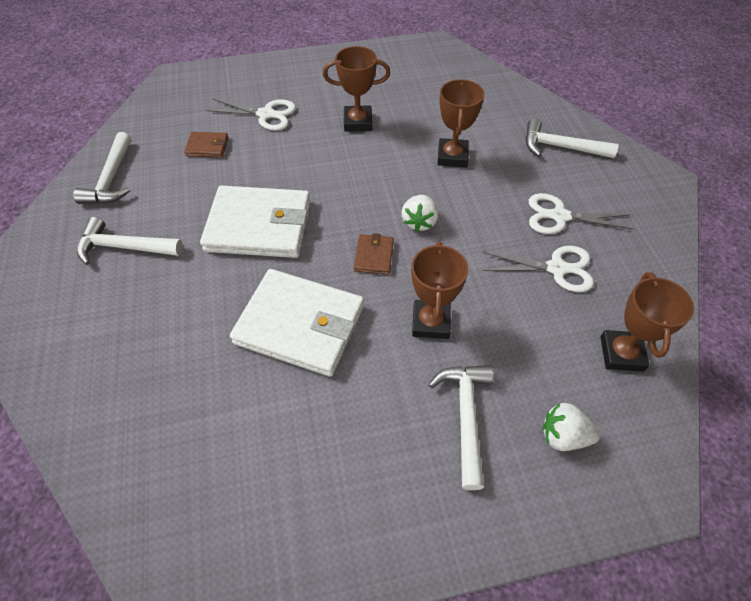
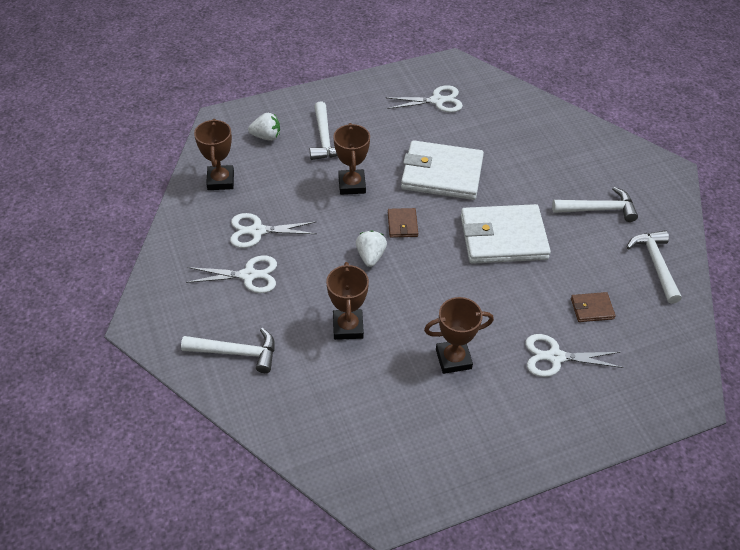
camera: 170 degrees right, 5 degrees down
(254, 485) = (437, 101): none -> white scissors

